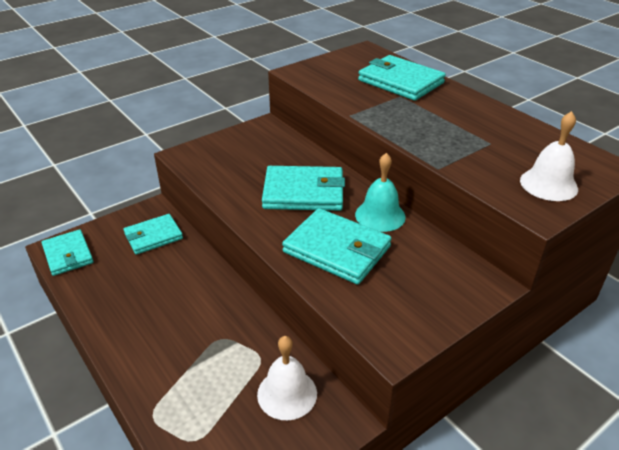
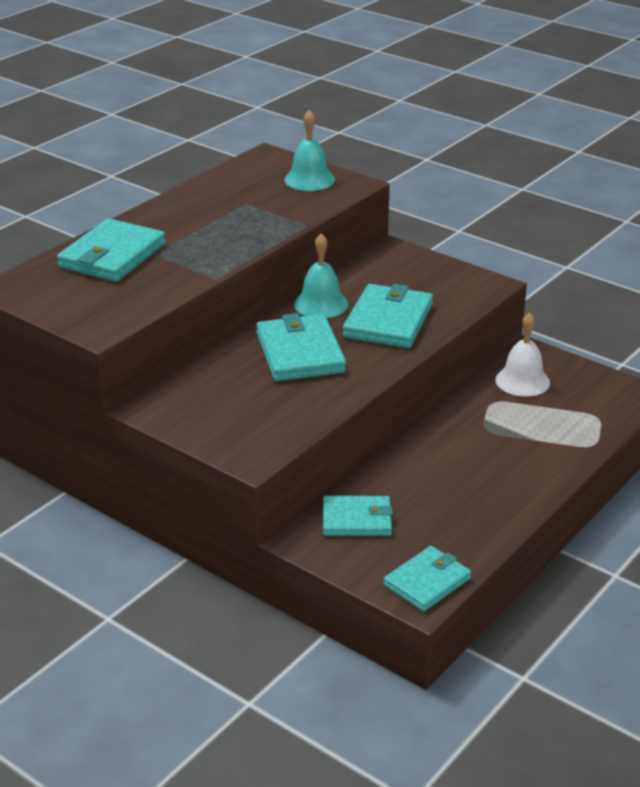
camera: 105 degrees left, 5 degrees down
(153, 236) = (357, 520): turquoise wallet -> turquoise wallet turned 45 degrees counterclockwise
(548, 184) = (309, 179): white bell -> turquoise bell

